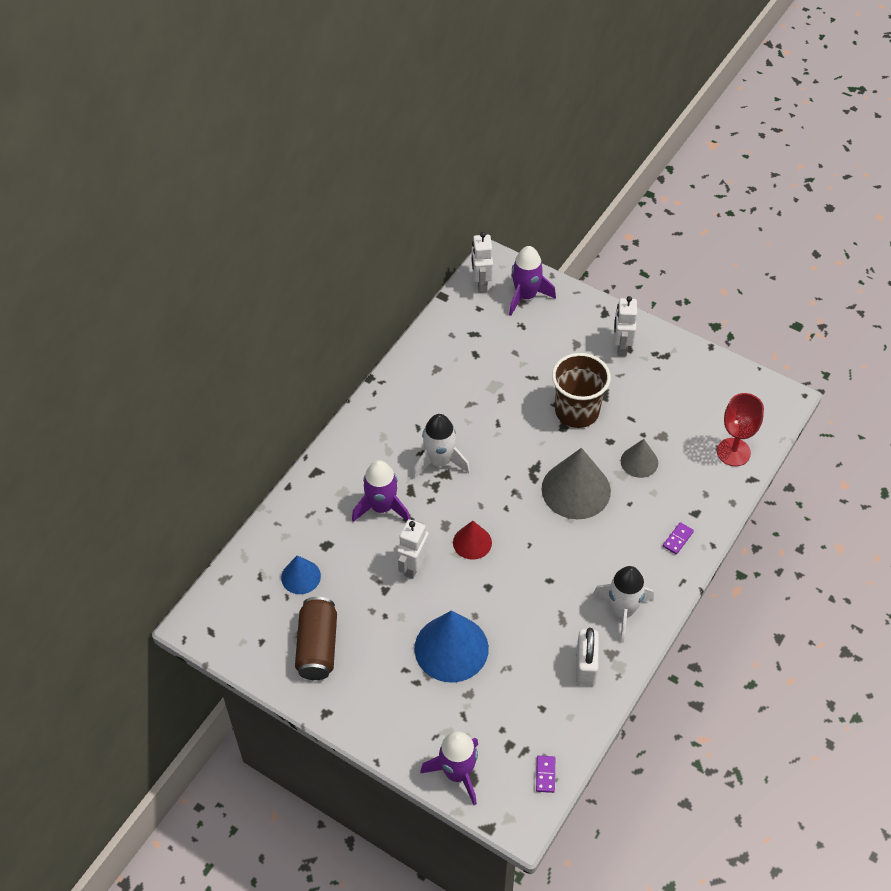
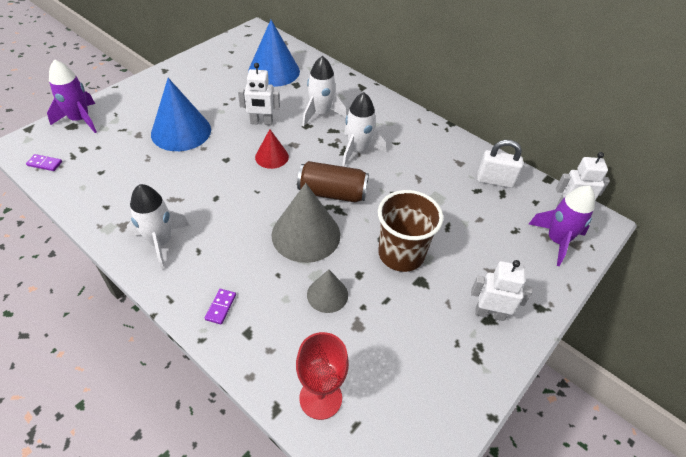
camera: 95 degrees right, 5 degrees down
(301, 576) = (274, 71): blue cone -> blue cone, size x1.81
(317, 647) = (215, 72): brown can -> brown can (332, 193)
(382, 507) = (321, 113): purple rocket -> white rocket
(413, 566) = (261, 122): white robot -> white robot turned 150 degrees clockwise
(585, 666) = (121, 205): white padlock -> white padlock (495, 181)
(677, 539) = (221, 307): purple domino -> purple domino turned 60 degrees clockwise

